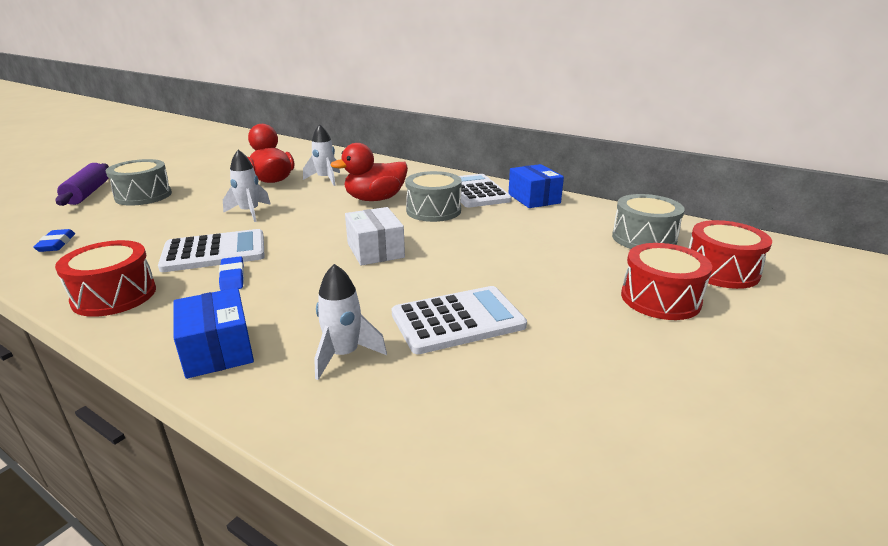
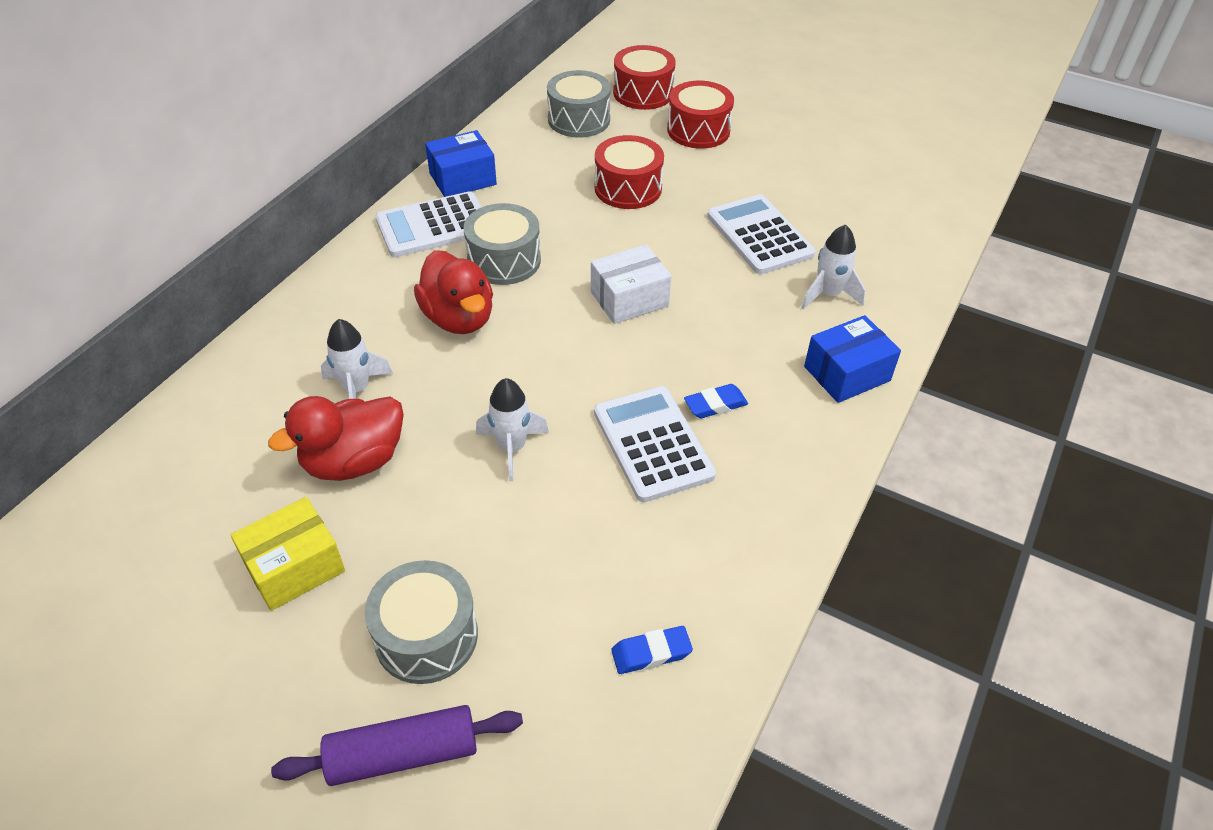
camera: 95 degrees left, 20 degrees up
(114, 296) = (779, 497): red drum -> red drum (628, 188)
(215, 173) = (294, 567): none -> yellow box

